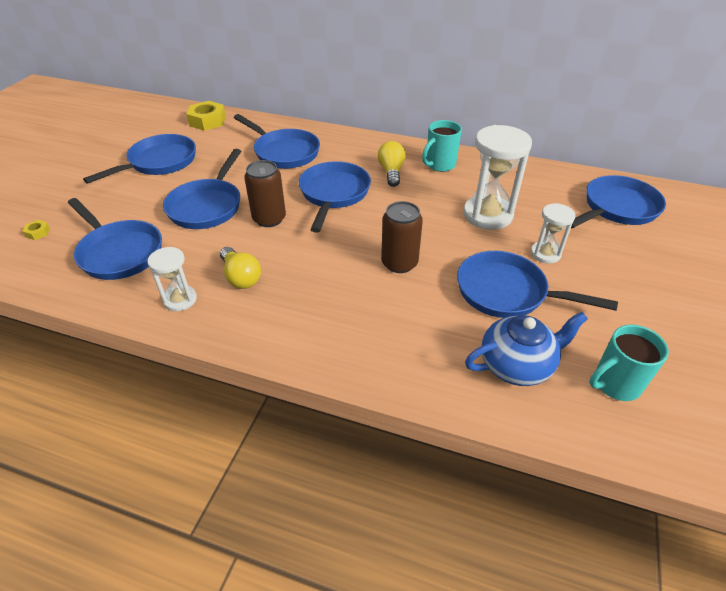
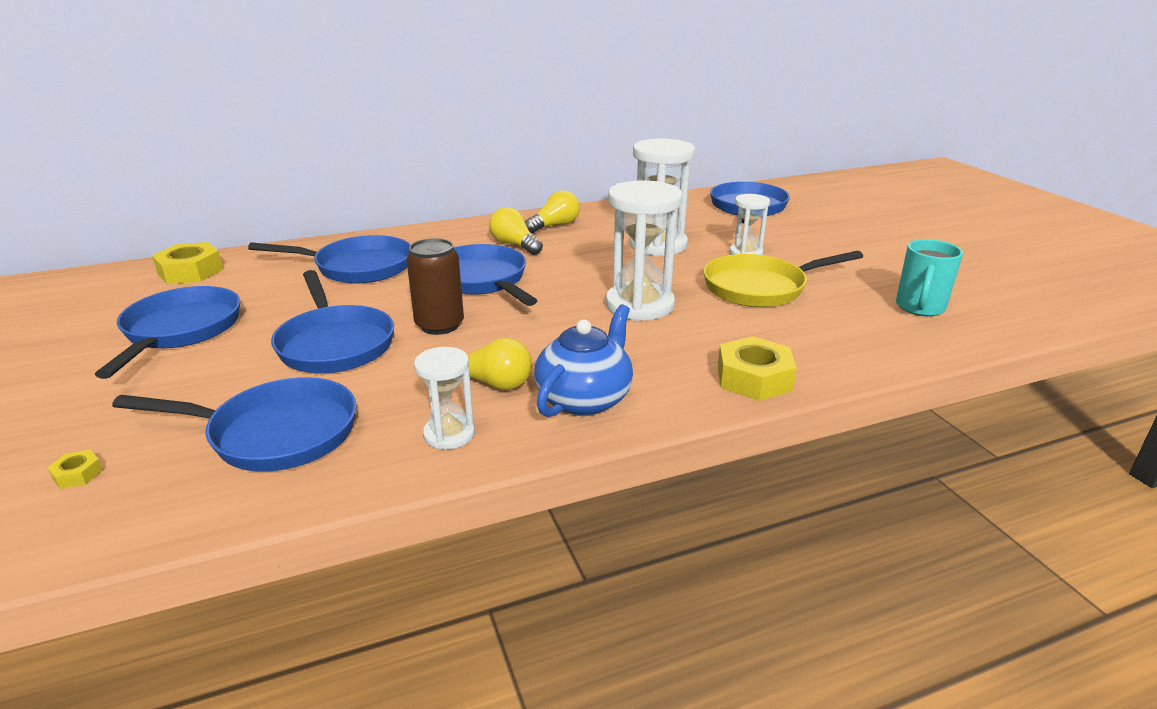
camera: 40 degrees left, 15 degrees down
(385, 366) = (754, 378): none -> yellow nut
(399, 263) = (639, 305): brown can -> white hourglass
(439, 165) = (554, 226): turquoise mug -> yellow light bulb
(507, 292) = (760, 288): blue pan -> yellow pan
(517, 365) = (845, 328): blue teapot -> blue teapot (585, 399)

